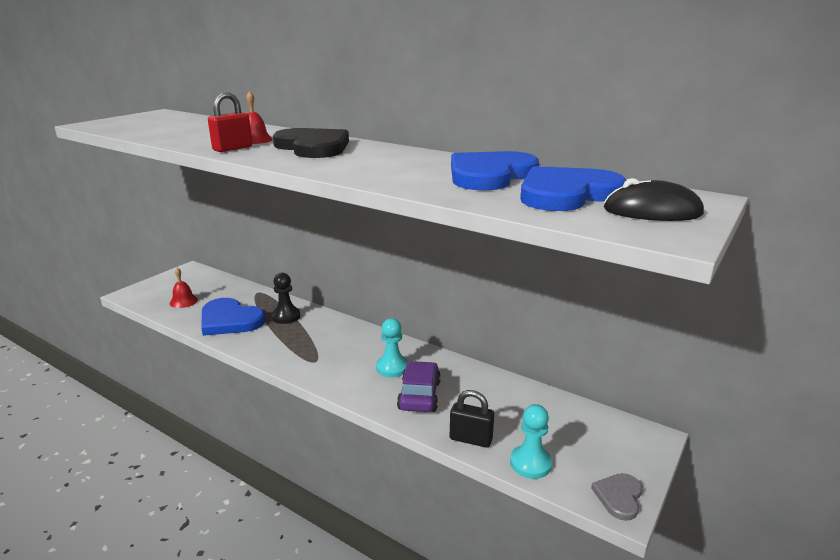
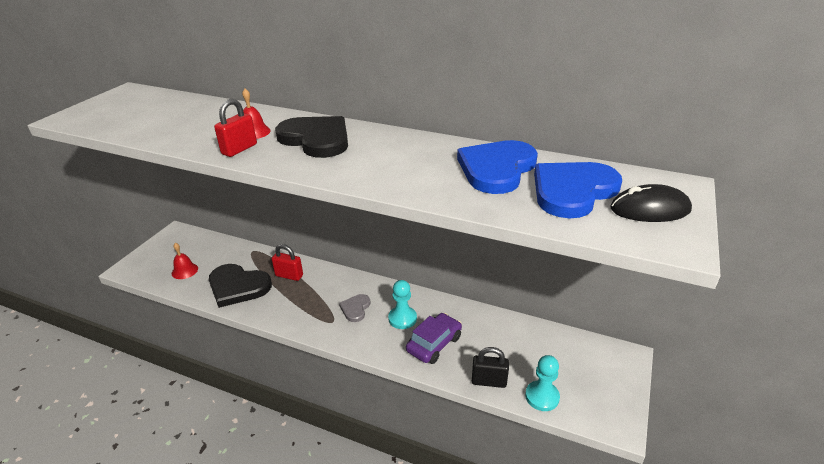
camera: 10 degrees left, 10 degrees up
(230, 320) = (238, 287): blue heart -> black heart
(286, 316) = (289, 275): black pawn -> red padlock
(419, 395) = (434, 344): purple car -> purple car turned 45 degrees clockwise
(619, 497) = (615, 416): grey heart -> grey heart (355, 308)

